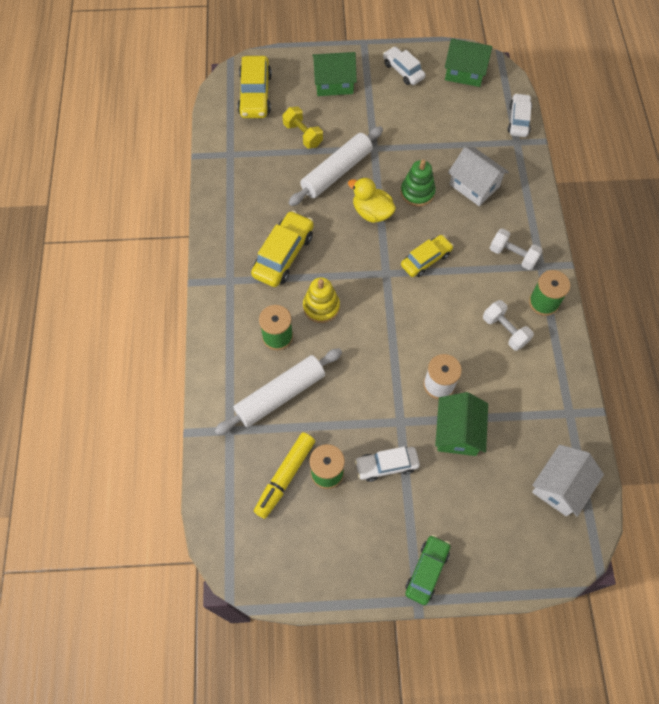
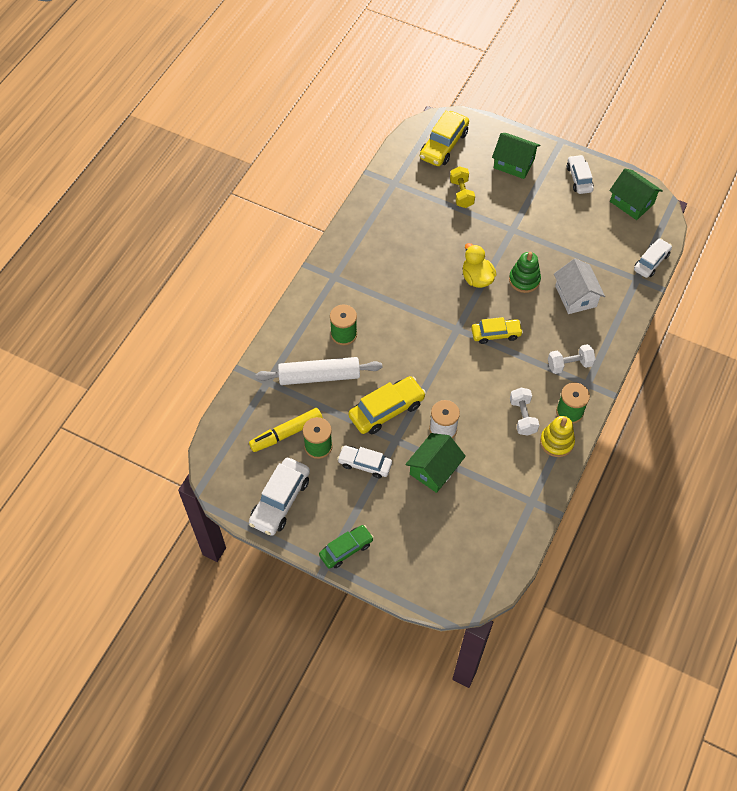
camera: 30 degrees right, 5 degrees down
(283, 255) = (386, 277): yellow car -> yellow car (386, 410)
(321, 307) = (390, 329): yellow stacking toy -> yellow stacking toy (556, 442)
(325, 557) = (280, 501): none -> white car
(336, 172) = (469, 234): white rolling pin -> none
(513, 255) = (569, 364): white dumbbell -> white dumbbell turned 75 degrees counterclockwise
(560, 486) = (487, 547): white house -> none

